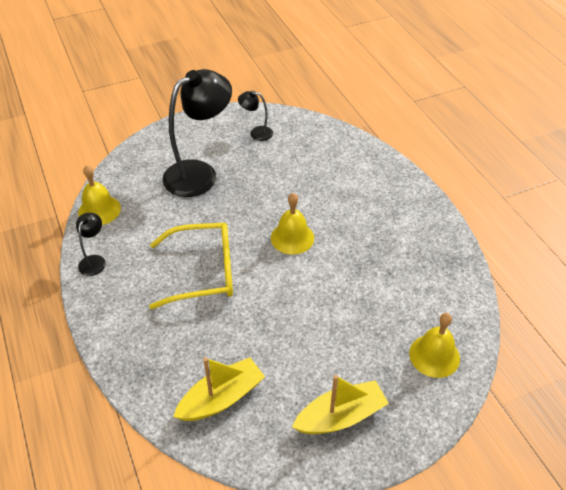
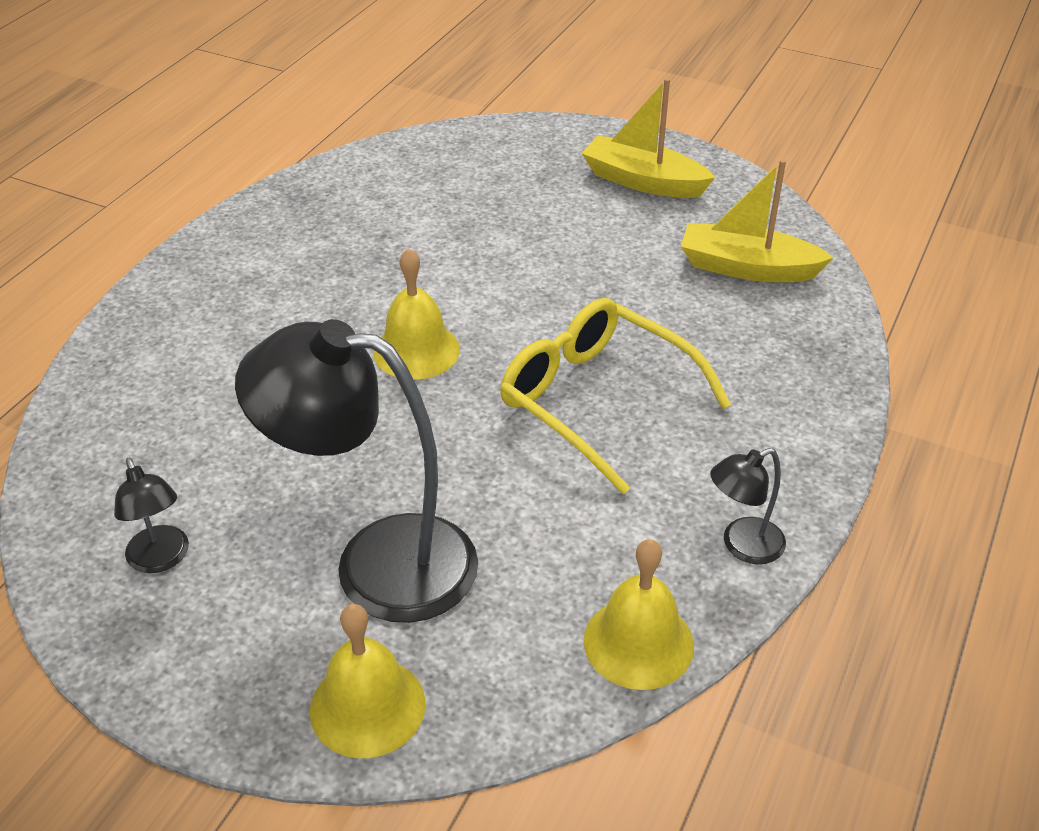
camera: 130 degrees left, 5 degrees down
(434, 355) = (478, 156): yellow bell -> yellow bell (367, 706)

